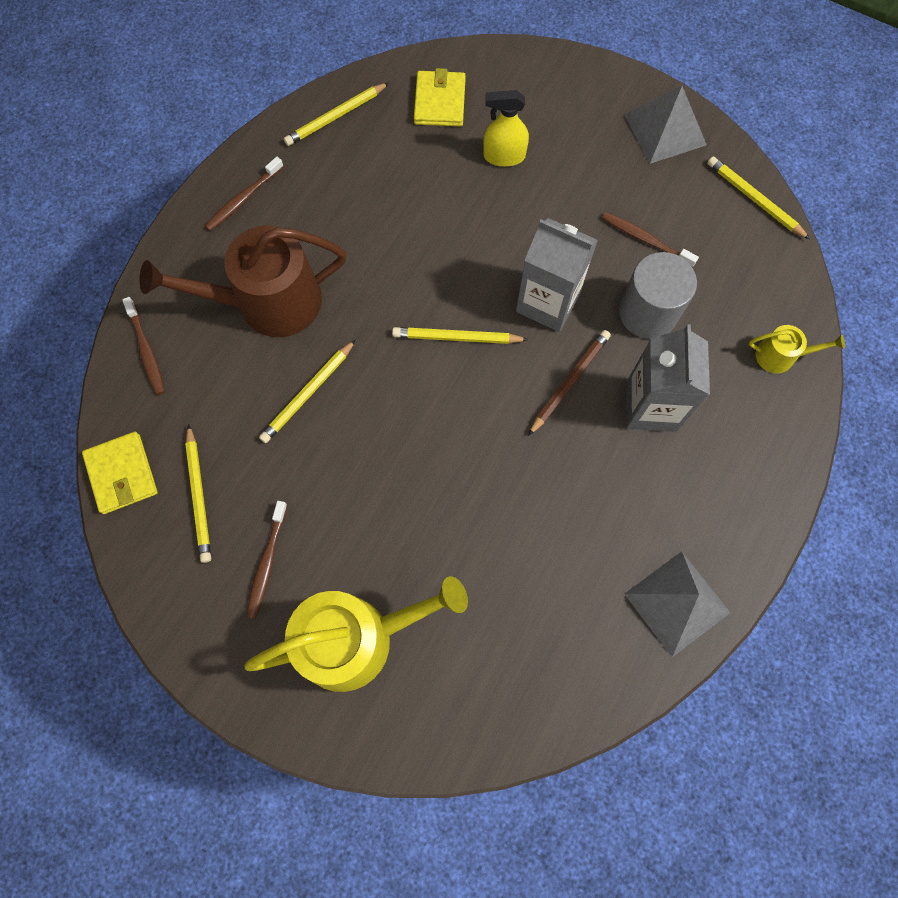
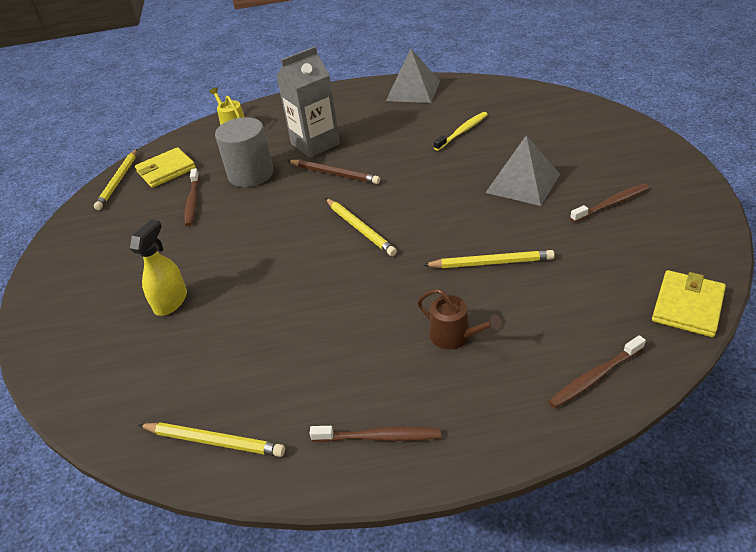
camera: 125 degrees left, 30 degrees down
(146, 350) = (595, 377): brown toothbrush -> brown toothbrush turned 150 degrees counterclockwise
(199, 496) = (631, 258): yellow pencil -> none
(268, 302) = (454, 336): brown watering can -> brown watering can, size x0.46
(356, 638) = (586, 152): yellow watering can -> none
(439, 102) = (136, 377): yellow wallet -> yellow wallet (166, 170)
(504, 156) = (171, 301): yellow spray bottle -> yellow spray bottle turned 120 degrees counterclockwise
(523, 563) = (462, 132): none -> yellow toothbrush
(548, 302) = (287, 210): grey carton -> none
(569, 382) = (334, 174): brown pencil -> brown pencil turned 150 degrees counterclockwise
(665, 129) = (78, 242): grey pyramid -> grey pyramid (523, 183)

